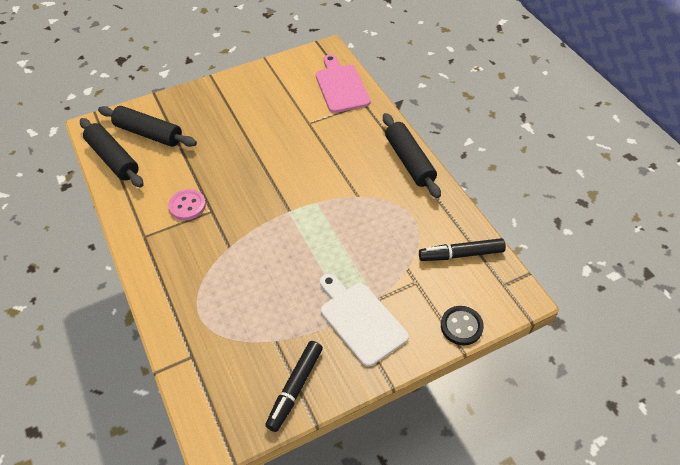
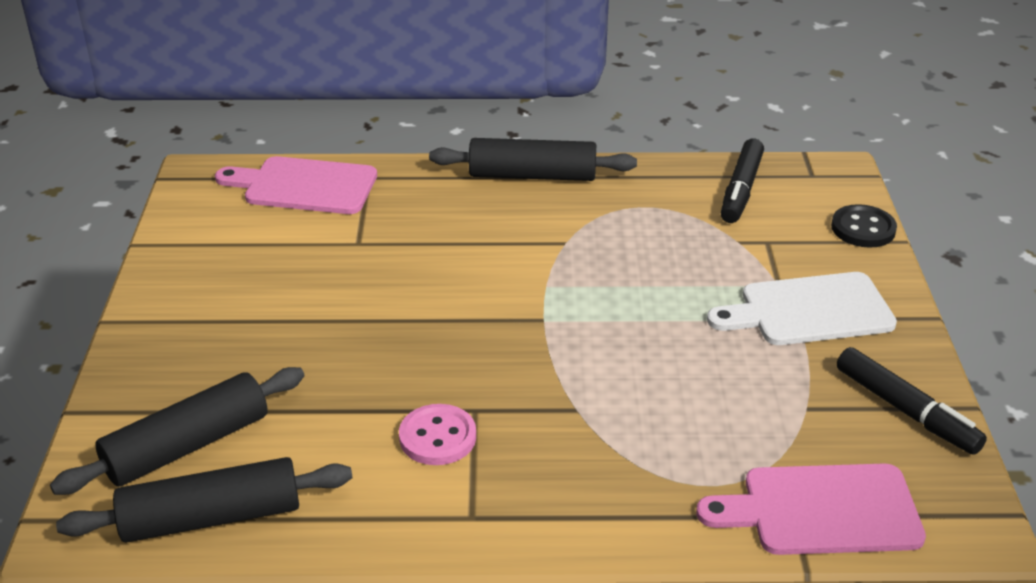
camera: 65 degrees left, 15 degrees down
(199, 367) = (822, 511): none -> pink cutting board

